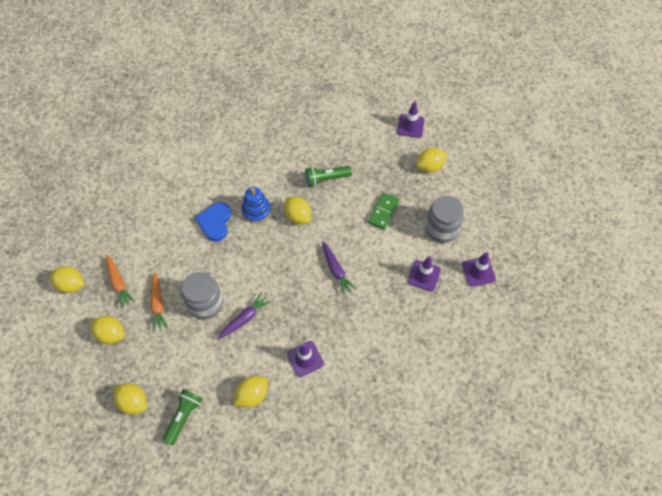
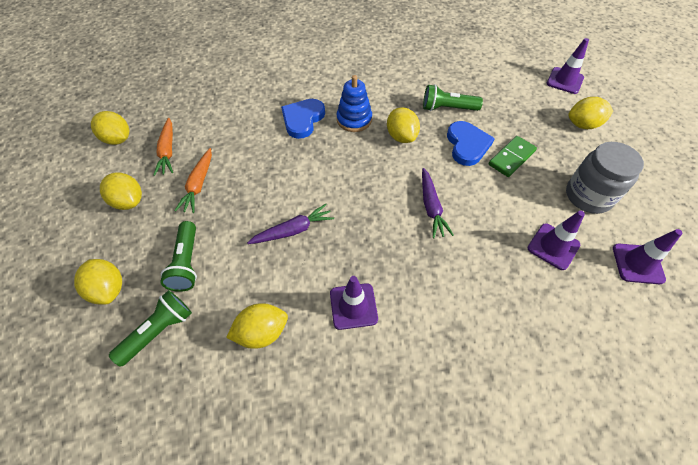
camera: 20 degrees right, 5 degrees down
(179, 366) = (187, 263): none -> green flashlight
(205, 303) = (253, 199): grey jar -> none
(349, 210) = (467, 145): none -> blue heart

